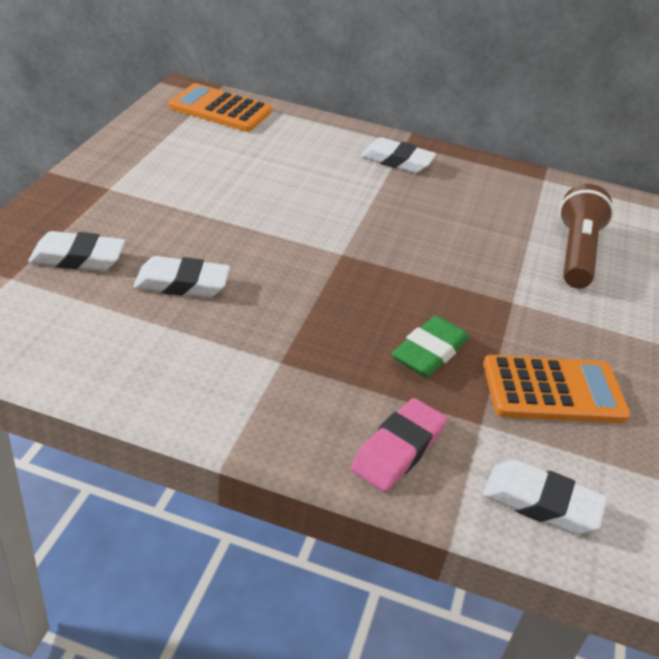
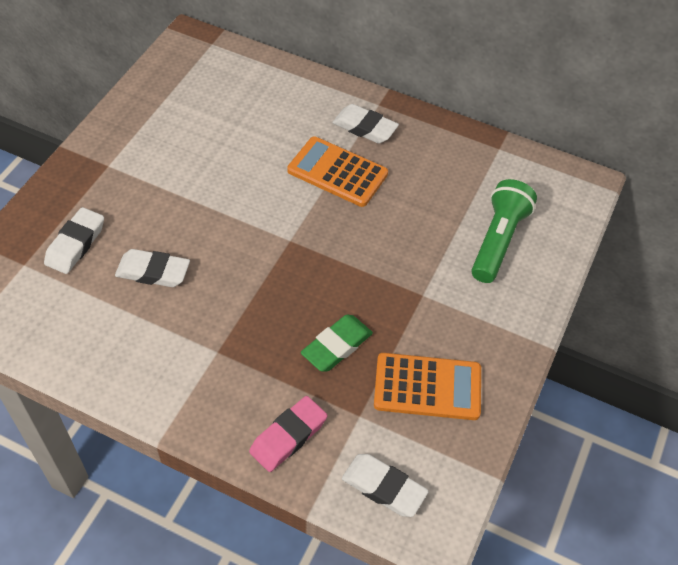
camera: 10 degrees right, 15 degrees up
(78, 258) = (75, 244): white eraser -> white eraser turned 75 degrees counterclockwise
(220, 109) = (216, 63): orange calculator -> orange calculator (337, 172)
(576, 253) = (498, 240): brown flashlight -> green flashlight

